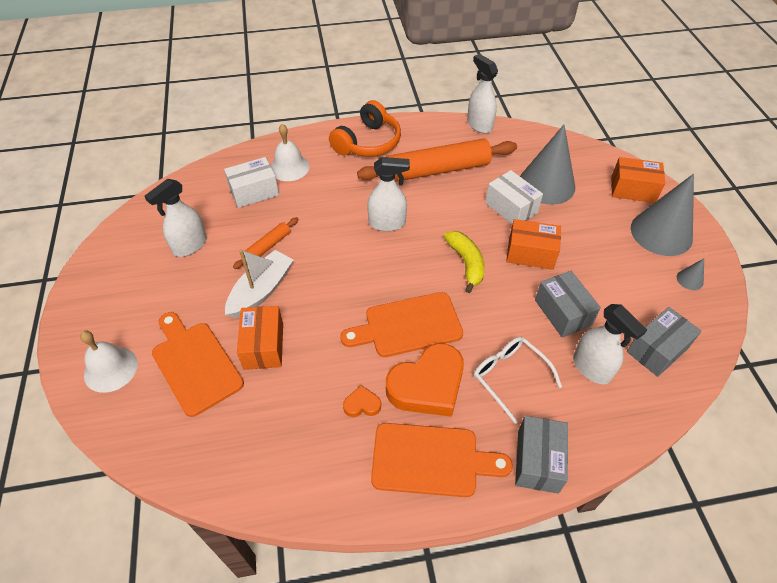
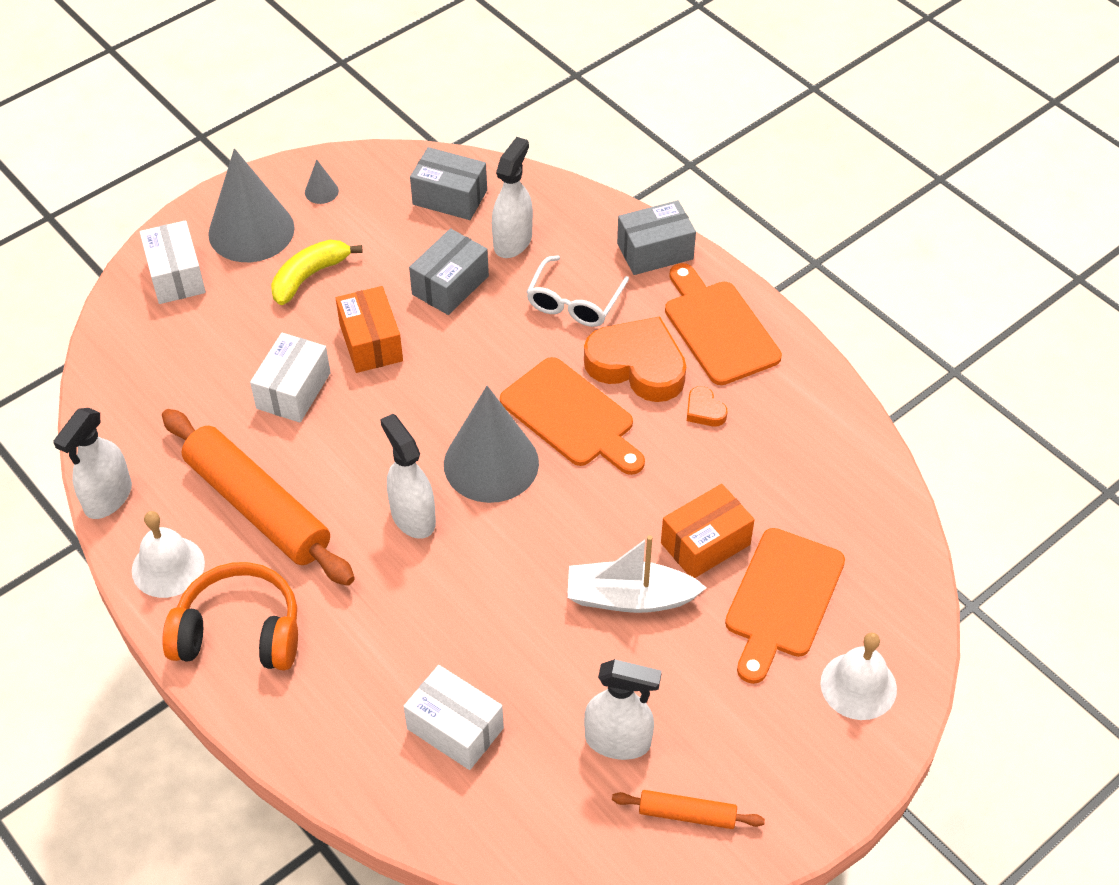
camera: 120 degrees left, 0 degrees up
(267, 246) = (552, 638): orange rolling pin -> orange rolling pin (687, 814)
(289, 167) = (368, 713): white bell -> white bell (168, 566)
(466, 263) = (431, 400): yellow banana -> yellow banana (309, 276)
(546, 184) = (217, 368): grey cone -> grey cone (491, 463)
(632, 189) = (176, 275): orange box -> white box

